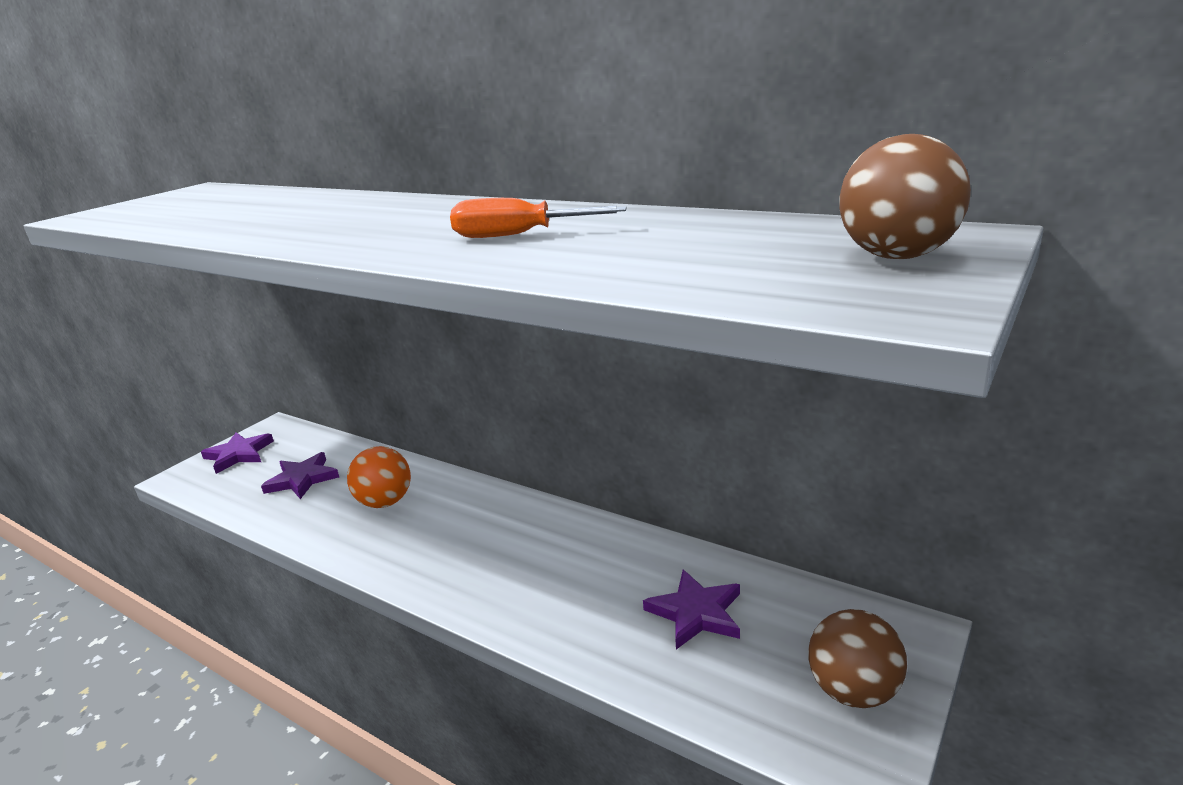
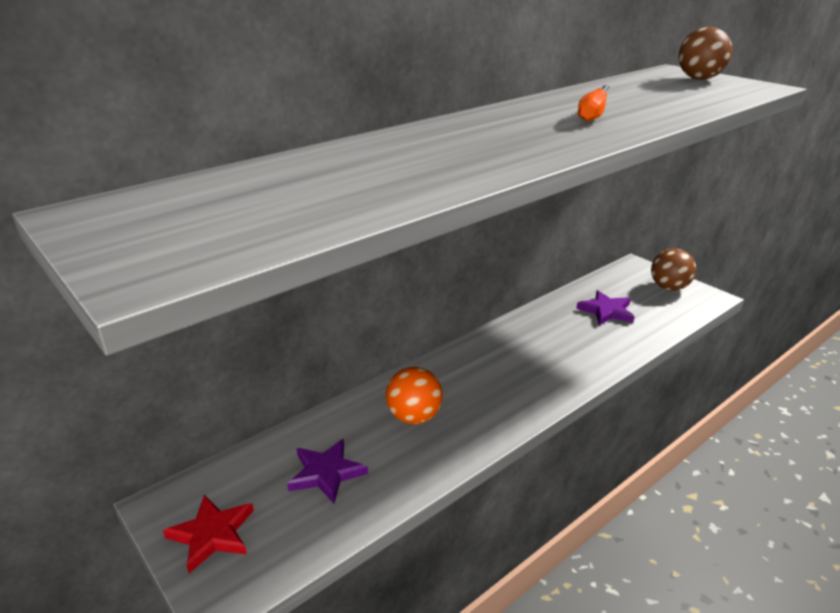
camera: 75 degrees left, 5 degrees up
(239, 454) = (212, 534): purple star -> red star

